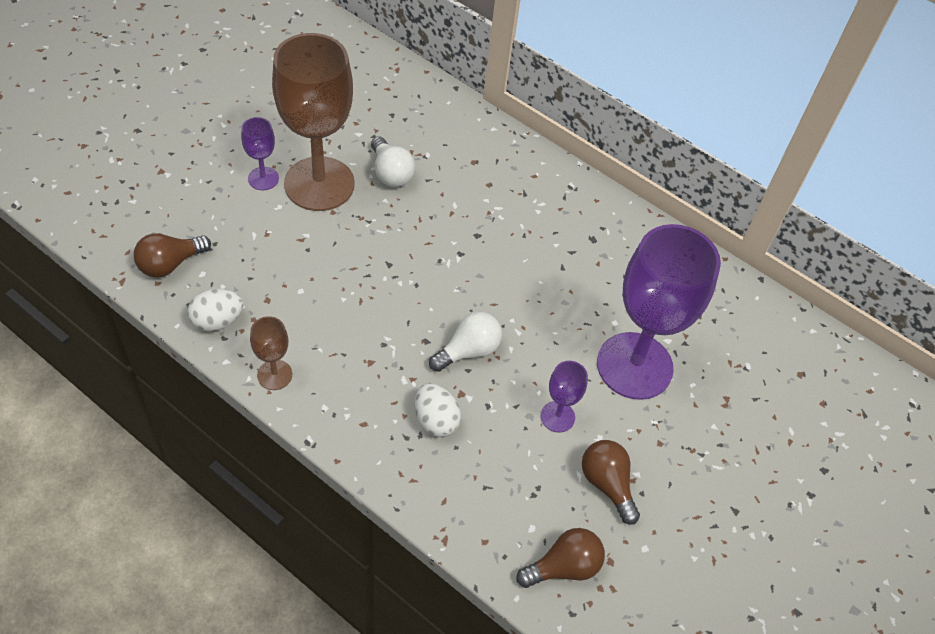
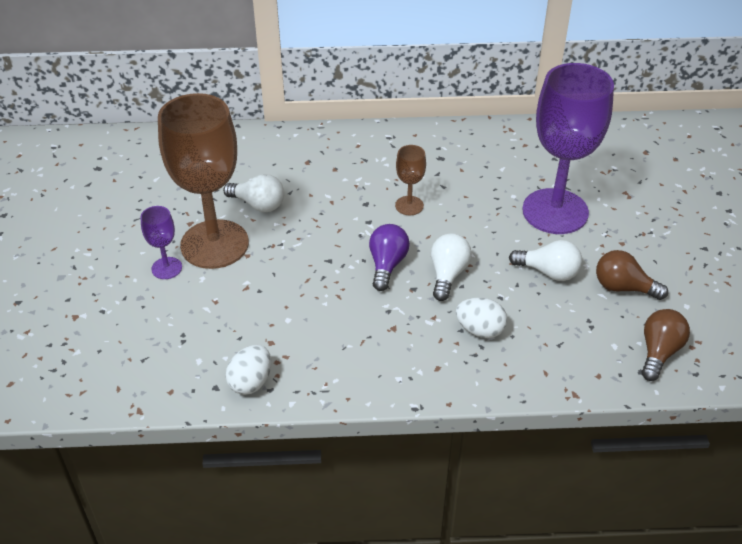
camera: 35 degrees left, 10 degrees down
(170, 264) = (165, 372): brown light bulb -> none
(274, 375) = (338, 385): brown goblet -> brown goblet (409, 205)
(429, 303) = (387, 265): none -> purple light bulb
(557, 417) = (548, 272): purple goblet -> white light bulb

